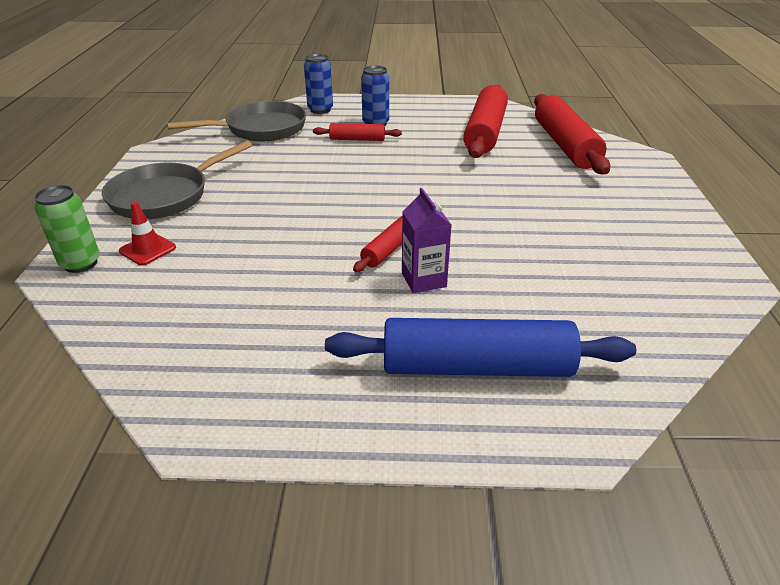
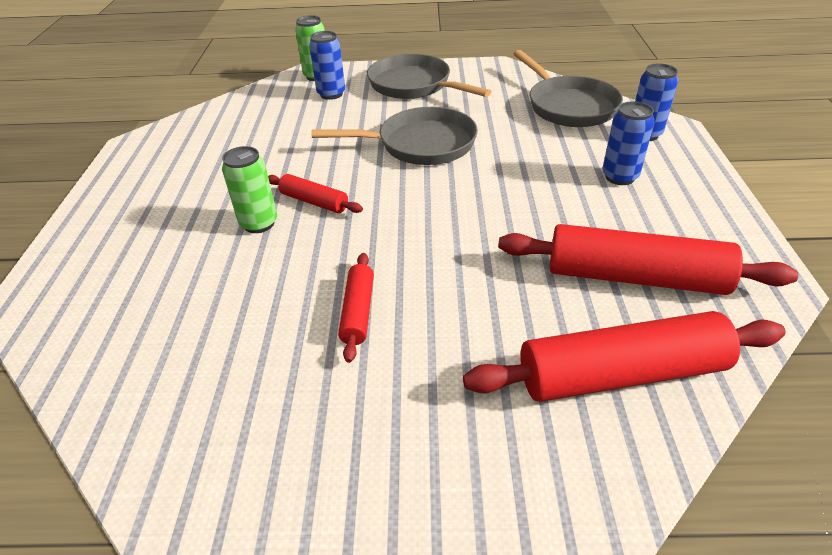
camera: 90 degrees right, 5 degrees up
(148, 249) = (331, 94): red traffic cone -> blue can
(299, 194) = (420, 144): none -> grey pan
(357, 139) = (564, 167): red rolling pin -> red rolling pin (358, 312)
(423, 280) = (259, 223): purple carton -> green can
(476, 366) = (131, 253): blue rolling pin -> none

